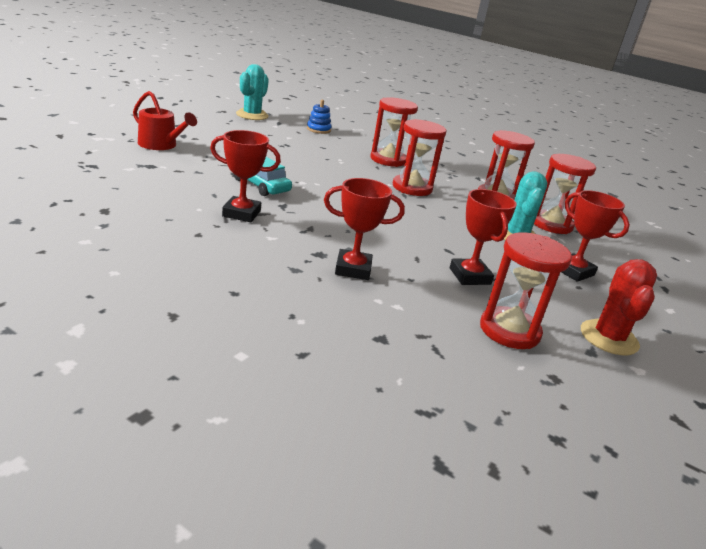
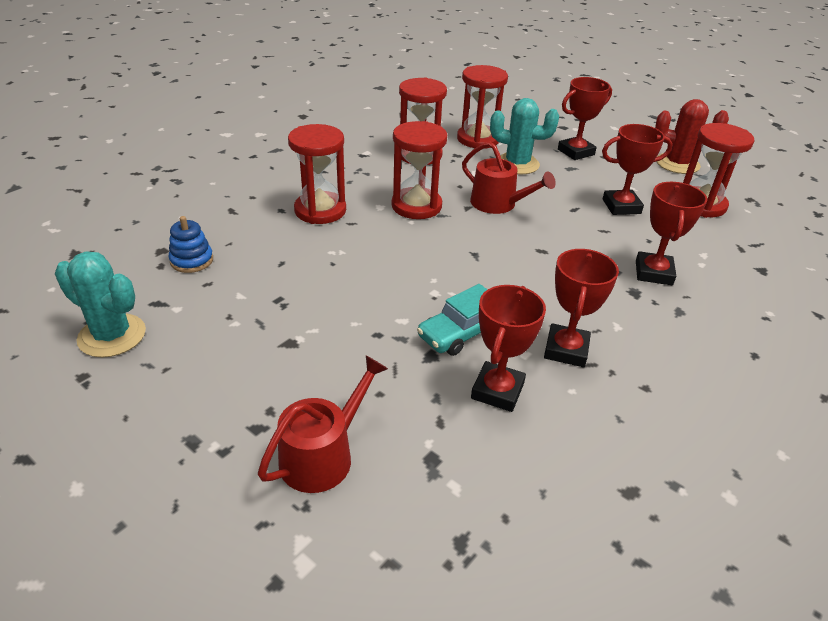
camera: 80 degrees left, 10 degrees up
(201, 187) = (497, 391): none -> red trophy
(435, 217) = (498, 204): none -> red watering can

